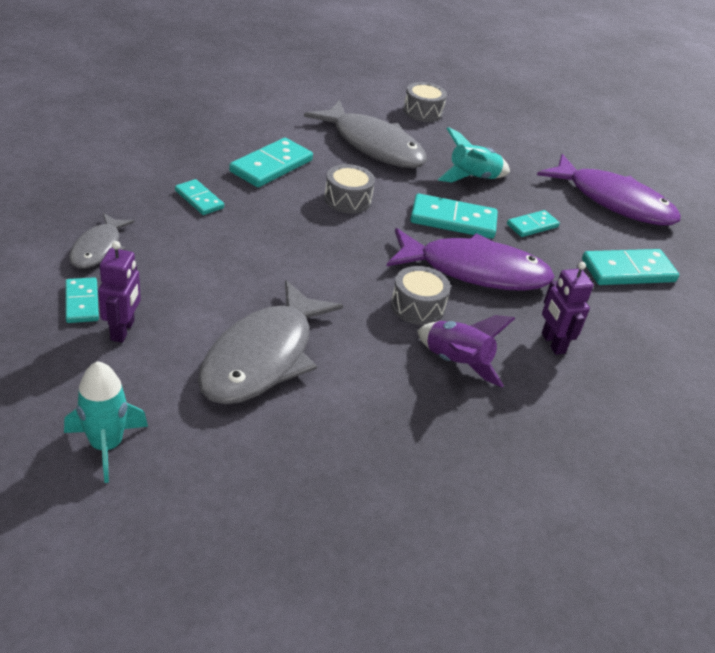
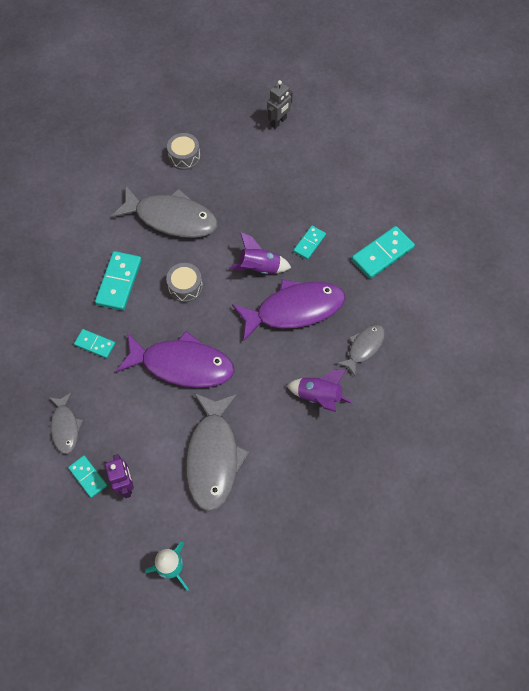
camera: 20 degrees left, 25 degrees up
(417, 306) = (276, 362): grey drum -> none
(453, 220) = (259, 268): turquoise domino -> purple rocket
(472, 178) = (251, 215): turquoise rocket -> none
(552, 127) = (278, 122): none -> grey robot
(552, 343) = (364, 347): purple robot -> grey fish
(613, 201) = (349, 186): purple fish -> purple fish (182, 365)

